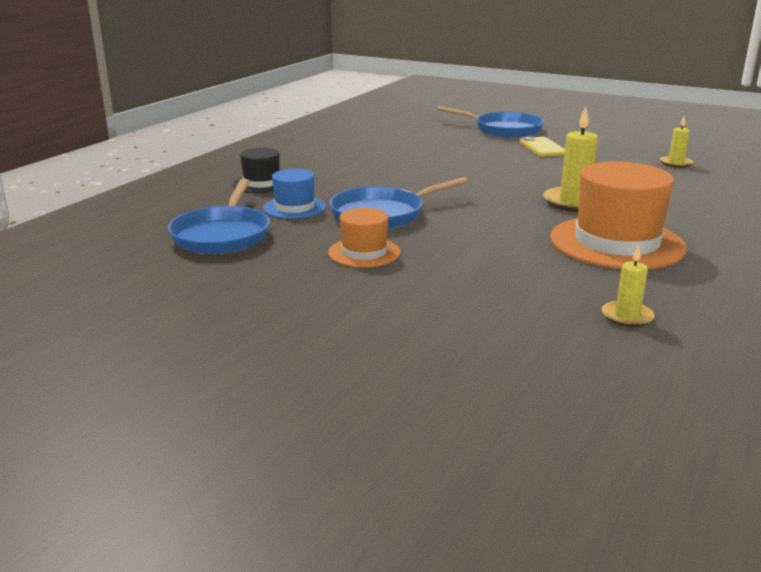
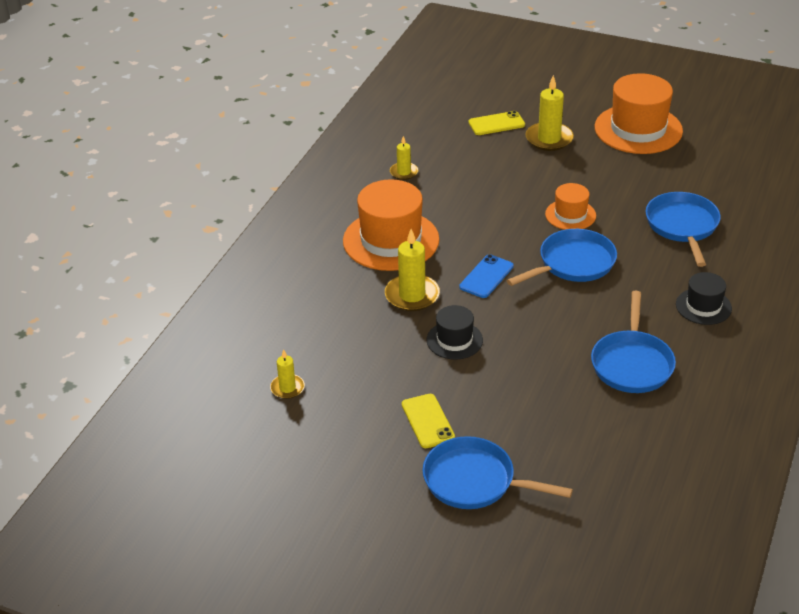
camera: 175 degrees right, 15 degrees up
(167, 357) = (638, 129): none -> orange hat
(294, 207) = (649, 267): blue hat -> none
(351, 352) = (549, 139): none -> yellow candle
(357, 161) = (632, 363): none -> blue pan
(451, 390) = (496, 124): none -> yellow phone
(488, 210) = (486, 277): none -> blue phone
(523, 177) = (454, 340): none -> black hat

